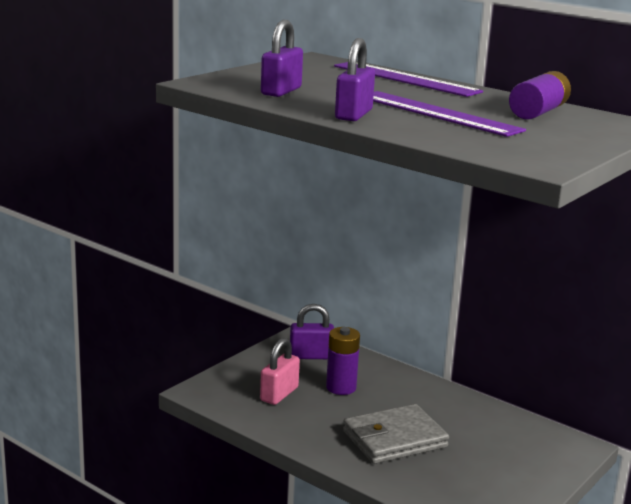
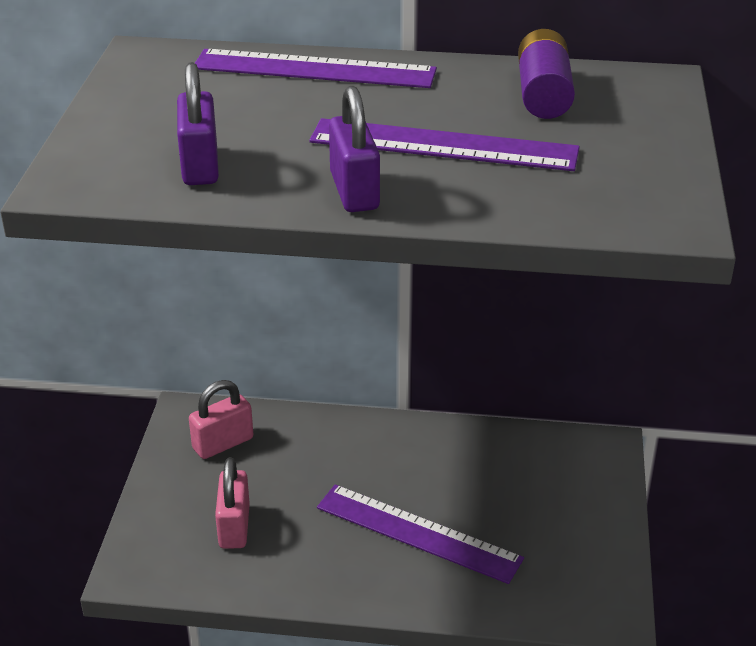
camera: 30 degrees left, 15 degrees up
(311, 356) = (223, 443): purple padlock -> pink padlock
(341, 387) = (298, 480): purple battery -> none
(394, 439) = (418, 533): grey wallet -> purple ruler

